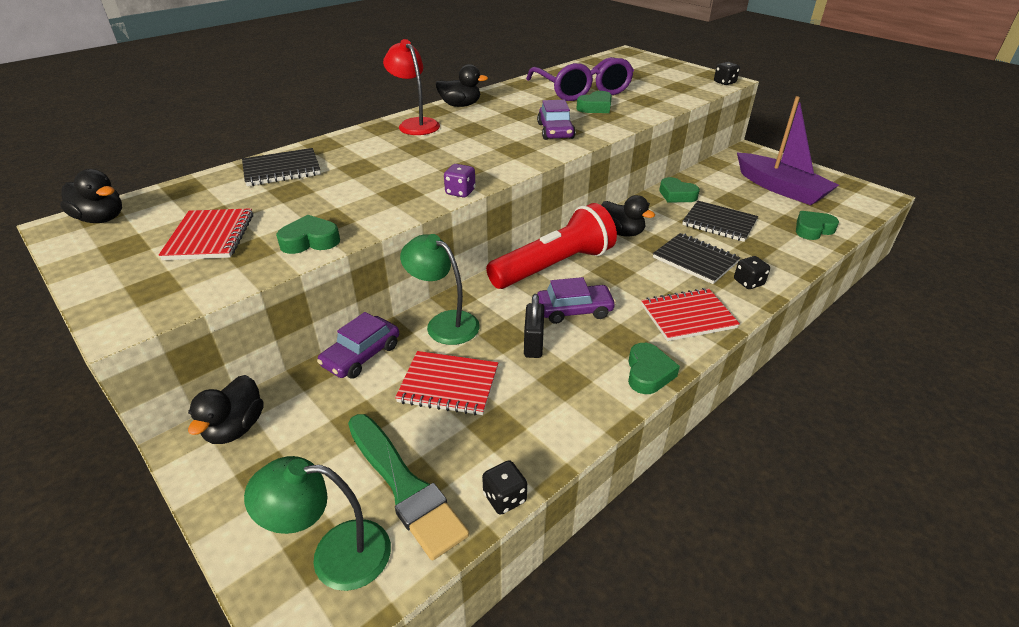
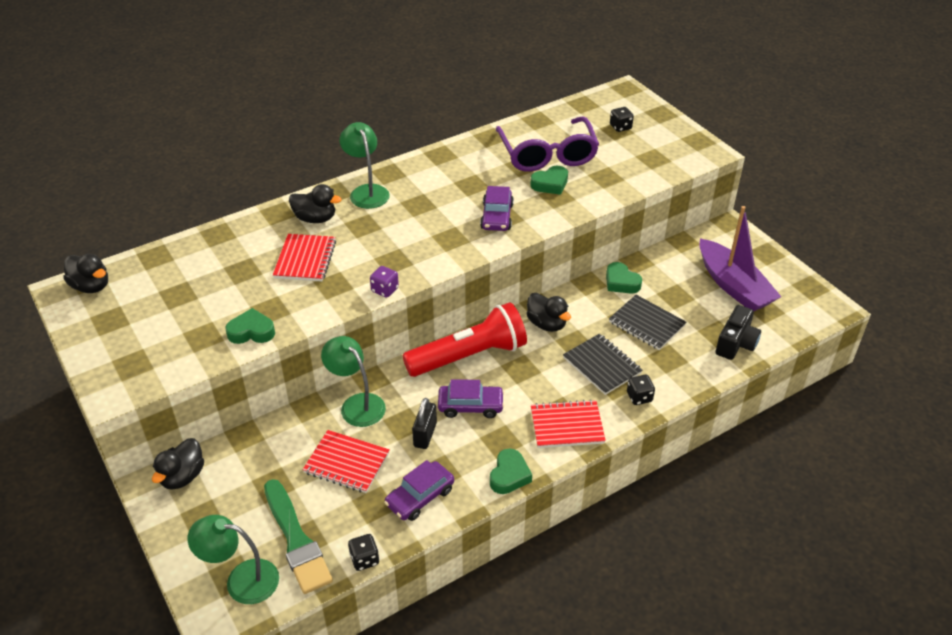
camera: 10 degrees right, 5 degrees up
(210, 236) = (175, 317): red notebook -> red notebook (305, 259)
(281, 169) = (237, 242): black notebook -> none
(361, 355) = (284, 426): purple car -> purple car (420, 497)
(415, 124) = (366, 191): red lamp -> green lamp
(460, 105) = (417, 167): black duck -> black duck (315, 219)
(724, 82) = (705, 156): black dice -> black dice (620, 127)
(813, 229) = (736, 343): green heart -> black camera

